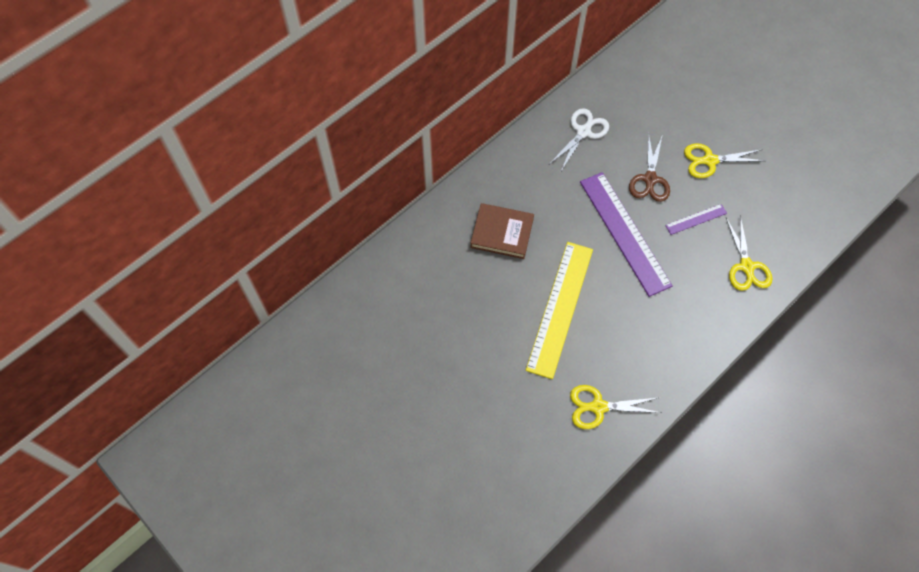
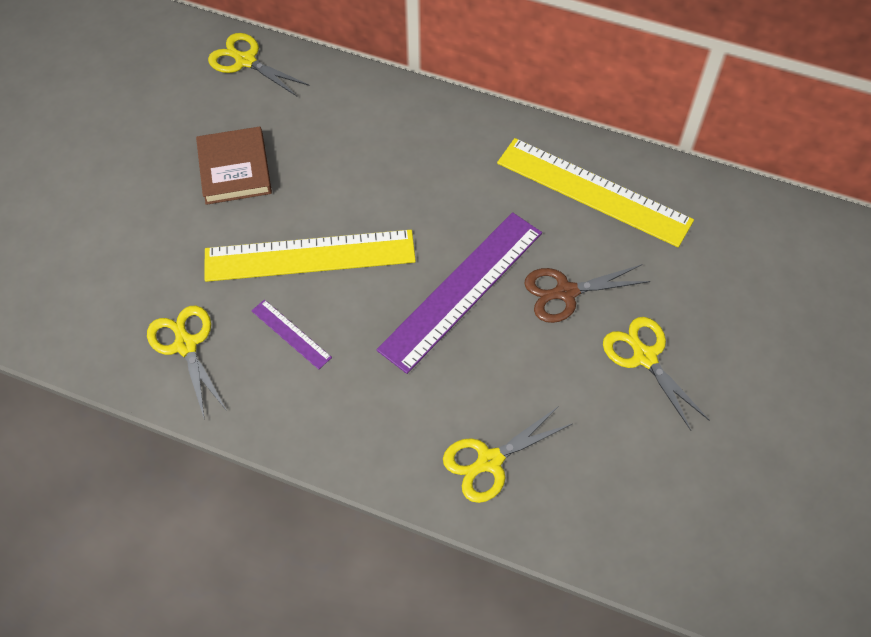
camera: 65 degrees right, 5 degrees down
(365, 288) = (246, 61): none -> yellow scissors
(502, 233) = (388, 159): brown book -> brown book (234, 169)
(583, 132) = (593, 191): white scissors -> yellow ruler
(696, 219) = (533, 370): purple ruler -> purple ruler (291, 334)

